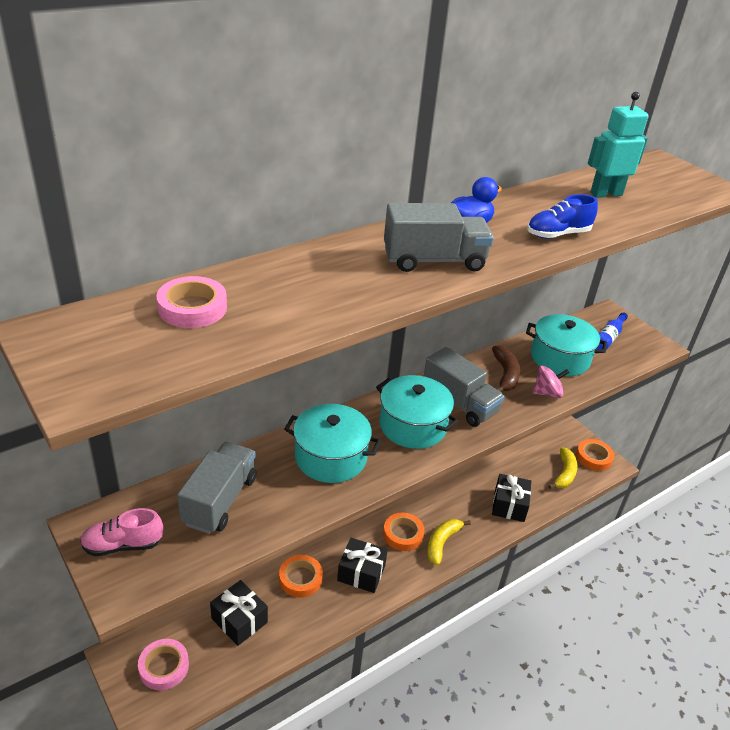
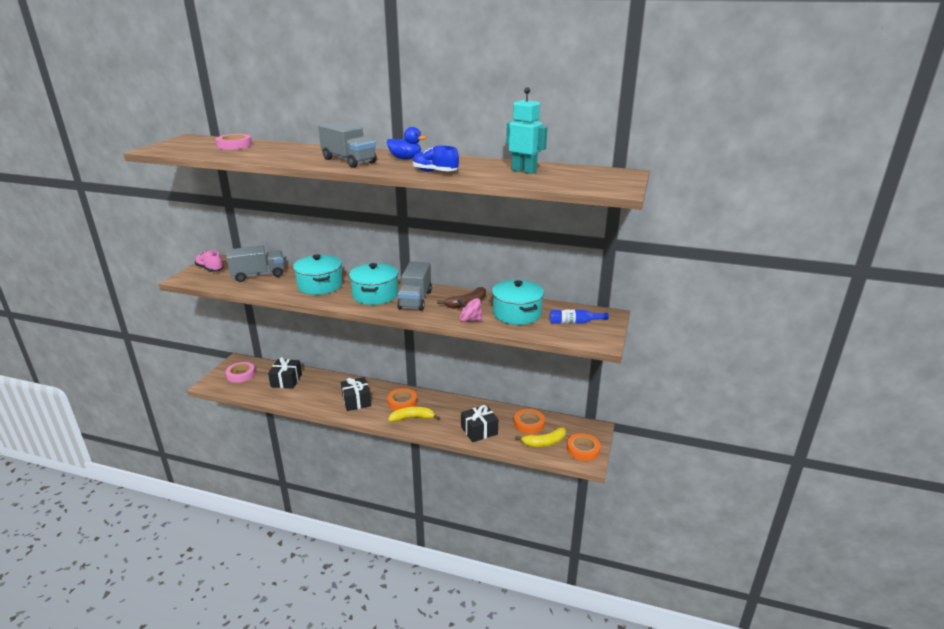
camera: 55 degrees right, 10 degrees down
(300, 578) = (331, 385): orange tape -> orange tape (529, 424)
(547, 393) = (470, 320): pink spinning top -> pink spinning top turned 150 degrees clockwise

